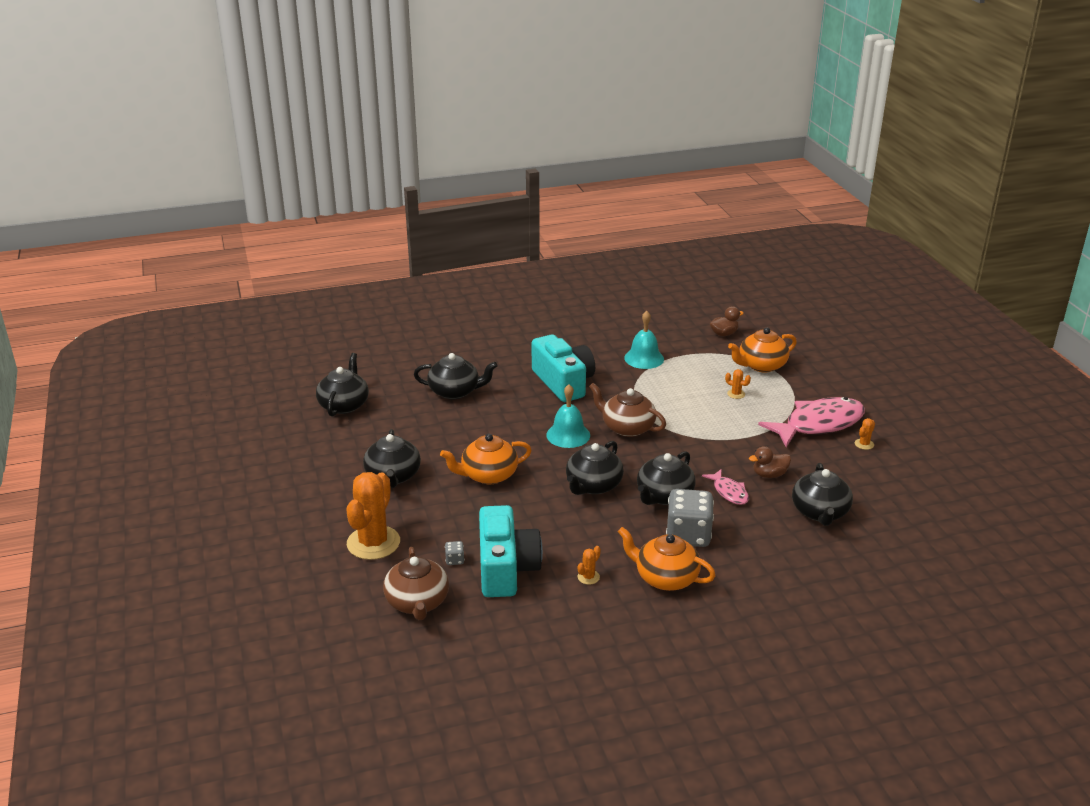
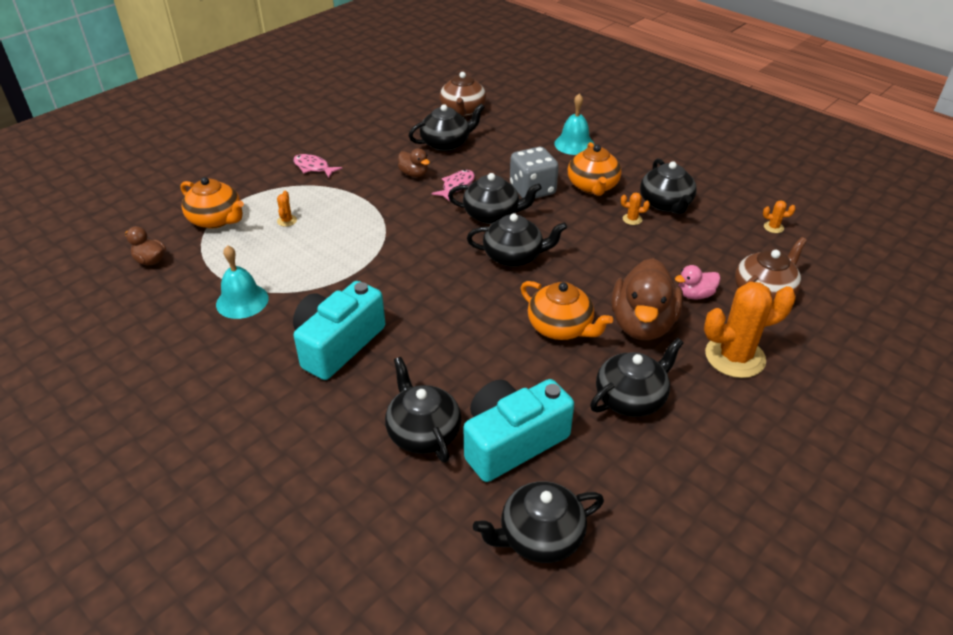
camera: 120 degrees left, 10 degrees up
(452, 515) = (642, 324): none -> brown duck
(455, 560) = (695, 295): grey dice -> pink duck
(506, 568) = (671, 263): turquoise camera -> turquoise camera (512, 441)
(568, 435) = (444, 301): turquoise bell -> turquoise bell (574, 144)
(595, 614) = (665, 204): none -> black teapot
(627, 427) = (400, 267): brown teapot -> brown teapot (462, 110)
(819, 424) = (313, 167): pink fish -> pink fish, size x0.49
(864, 444) = (331, 143): orange cactus -> orange cactus (773, 227)

